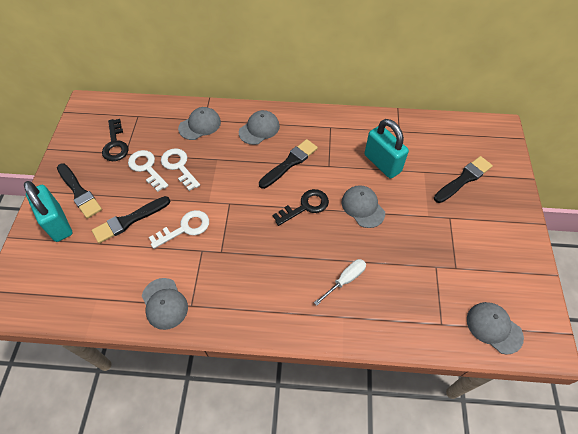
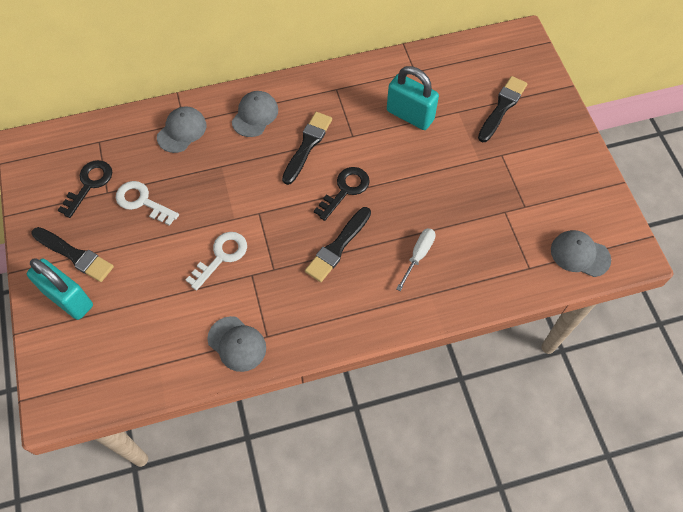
camera: 20 degrees left, 5 degrees up
(115, 144) = (89, 184): black key -> black key turned 120 degrees counterclockwise
(129, 220) = (152, 268): black brush -> black brush (337, 247)
(179, 166) = (180, 188): white key -> none
(363, 207) = (407, 171): grey cap -> none

